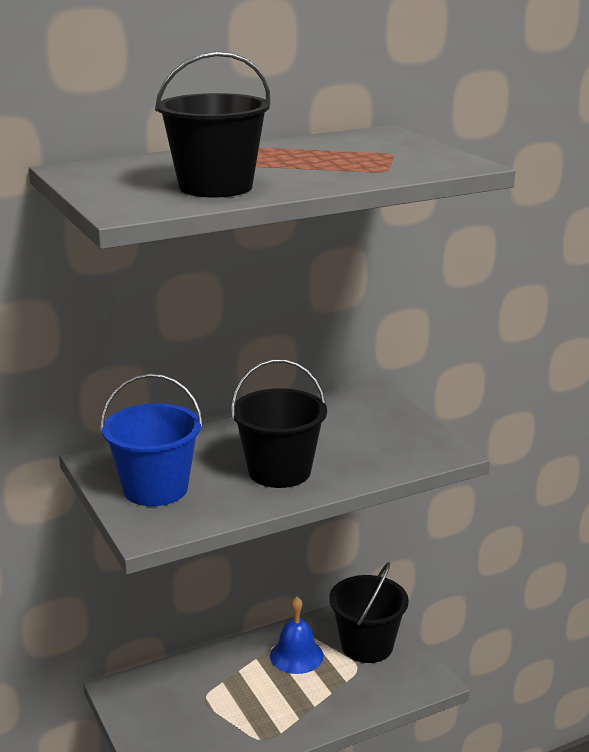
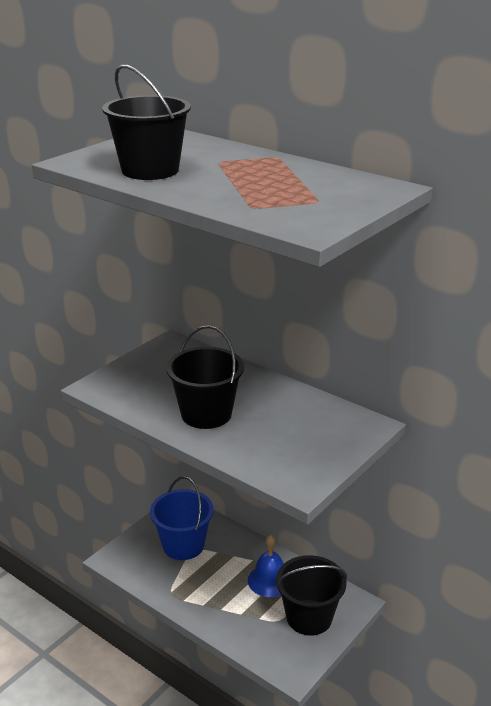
camera: 65 degrees right, 5 degrees up
(155, 489) = (148, 374): blue bucket -> blue bucket (183, 545)

